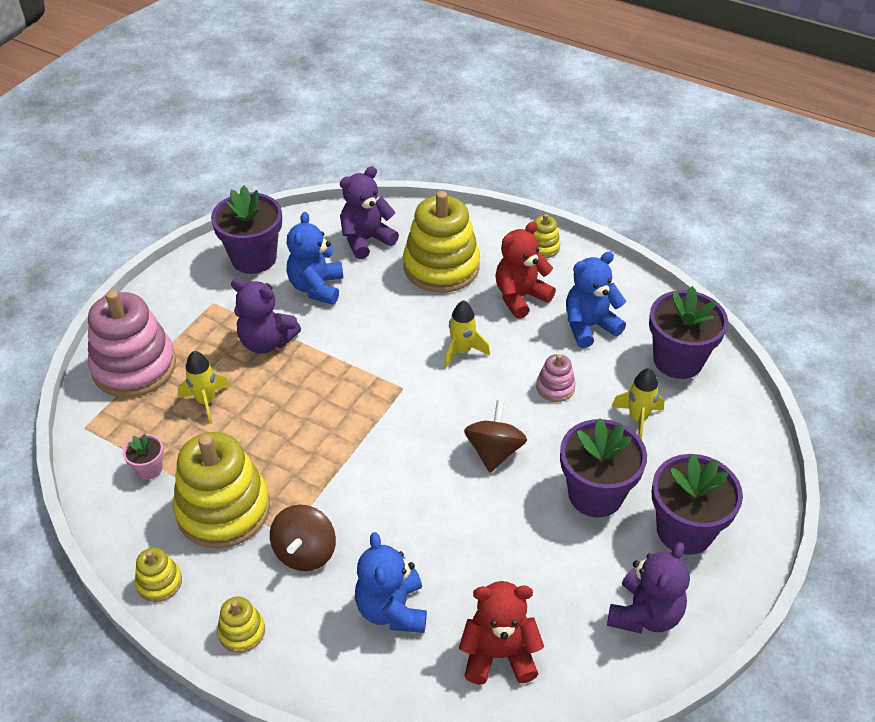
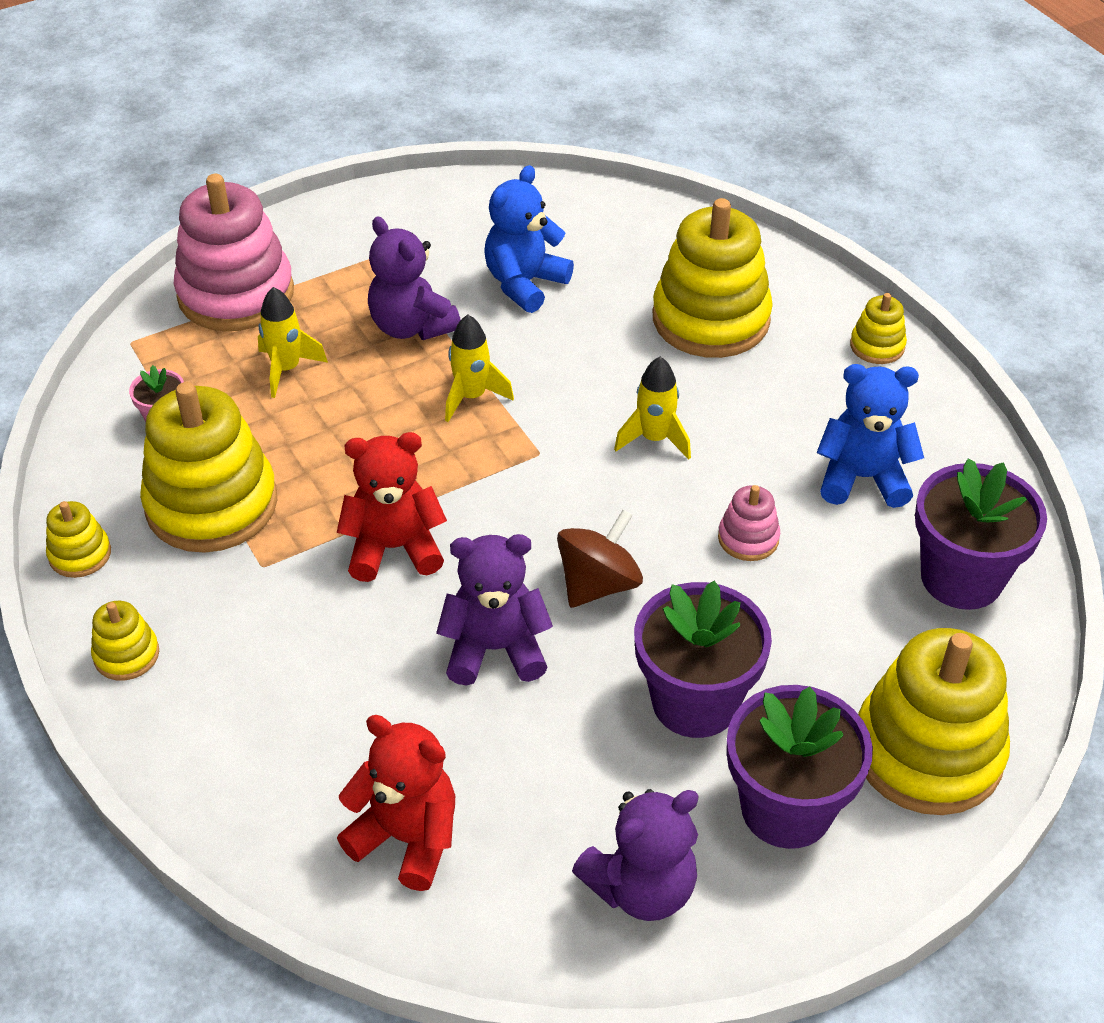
camera: 30 degrees right, 0 degrees up
(254, 258) = (473, 218): purple flower pot -> none
(305, 552) = (267, 598): brown spinning top -> none
(366, 240) = (635, 247): purple teddy bear -> purple teddy bear (495, 649)
(392, 609) = (318, 716): blue teddy bear -> none
(520, 297) = (792, 400): red teddy bear -> red teddy bear (394, 548)
(638, 419) = (836, 630): yellow rocket -> yellow rocket (471, 397)
(729, 464) = (927, 752): none -> yellow stacking toy

